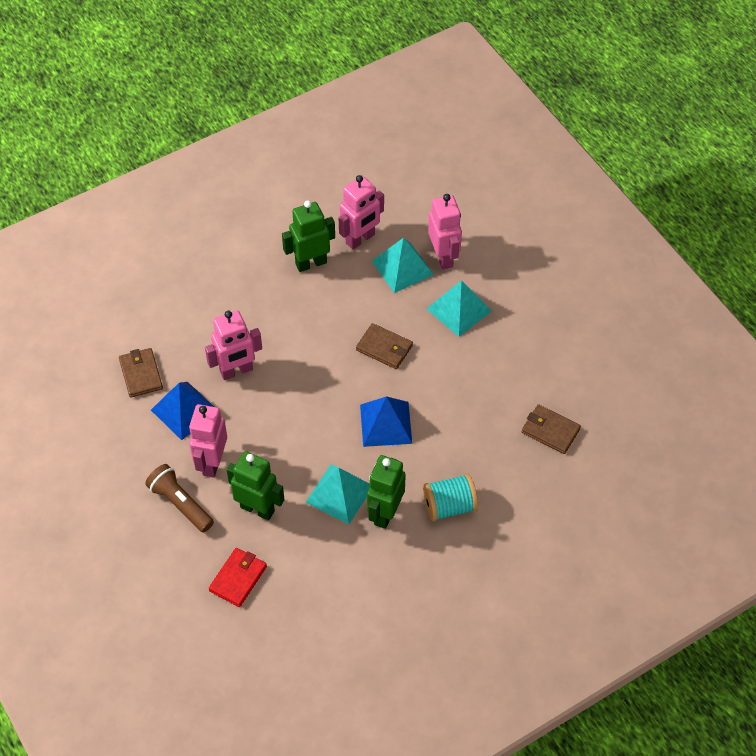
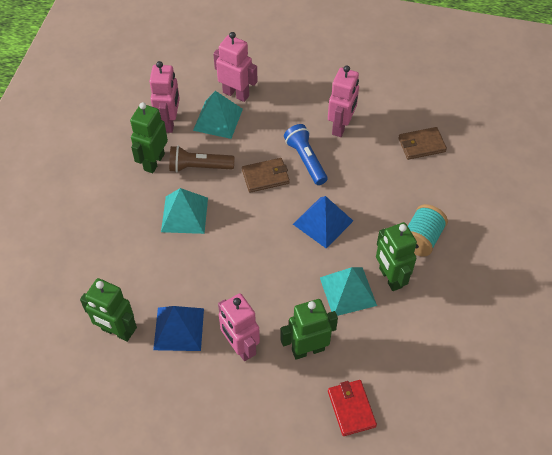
camera: 45 degrees left, 0 degrees up
(141, 374) = (117, 331): brown wallet -> green robot
(180, 504) = (252, 395): brown flashlight -> brown flashlight (199, 167)
(236, 371) = (185, 271): pink robot -> pink robot (341, 126)
(434, 361) = (306, 160): none -> blue flashlight
(459, 309) = (283, 117): turquoise pyramid -> turquoise pyramid (184, 214)

